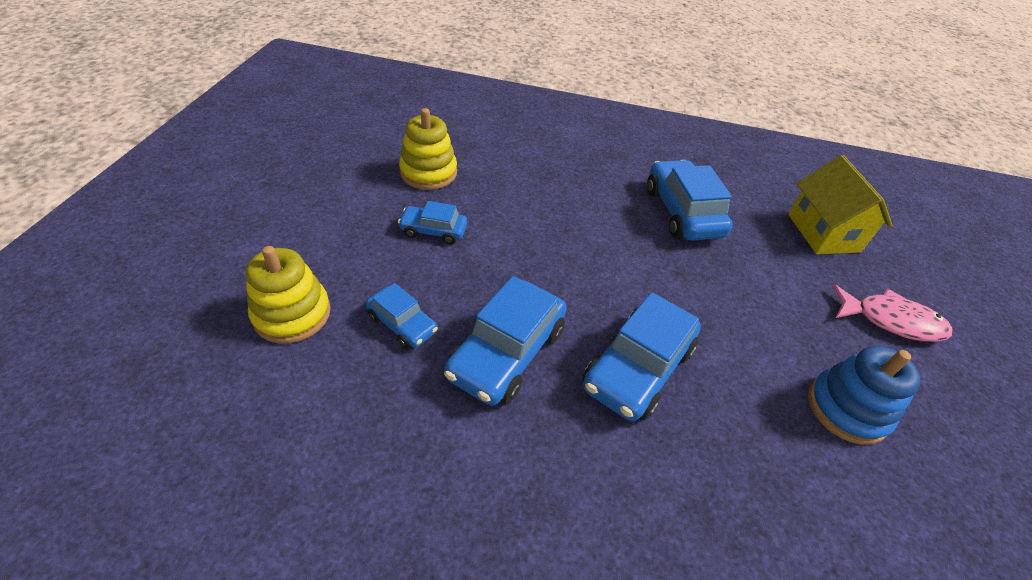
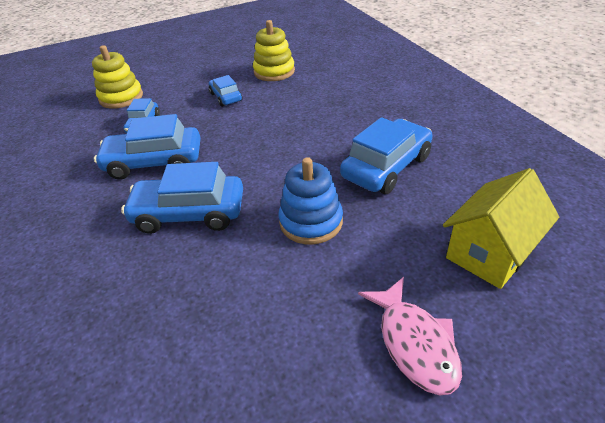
camera: 60 degrees right, 5 degrees down
(847, 409) = (252, 340): blue stacking toy -> blue stacking toy (311, 222)

